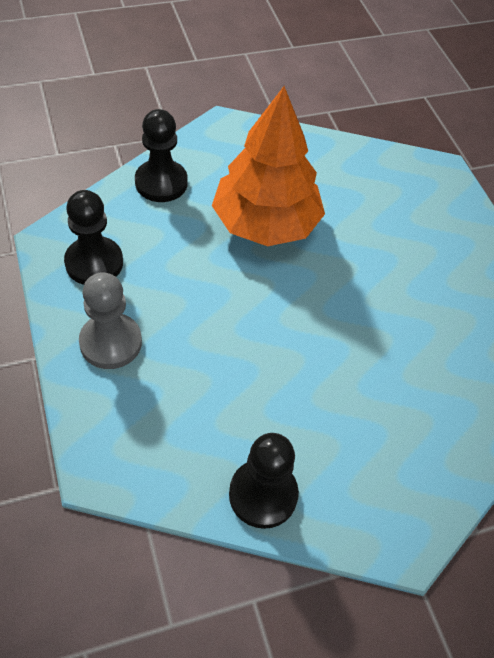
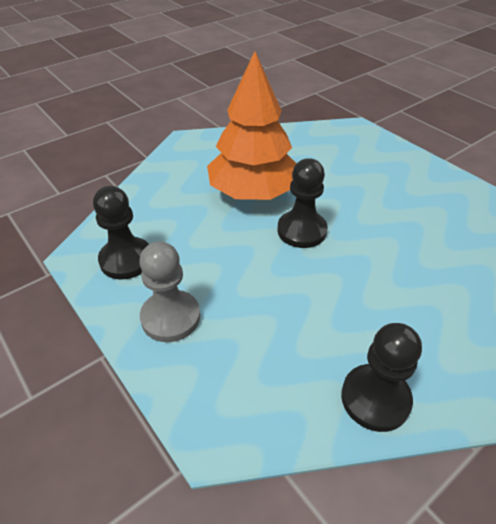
camera: 15 degrees left, 10 degrees down
(161, 183) = (156, 188): black pawn -> black pawn (301, 231)

